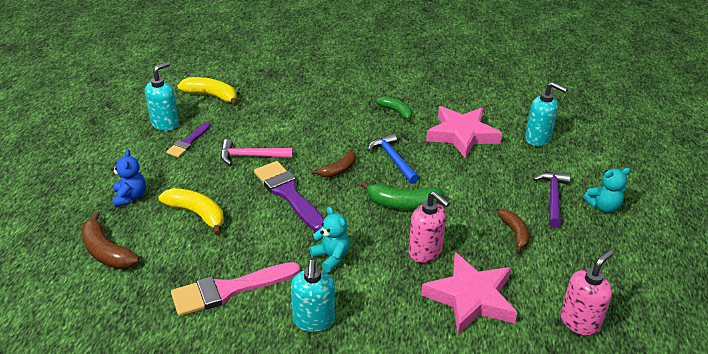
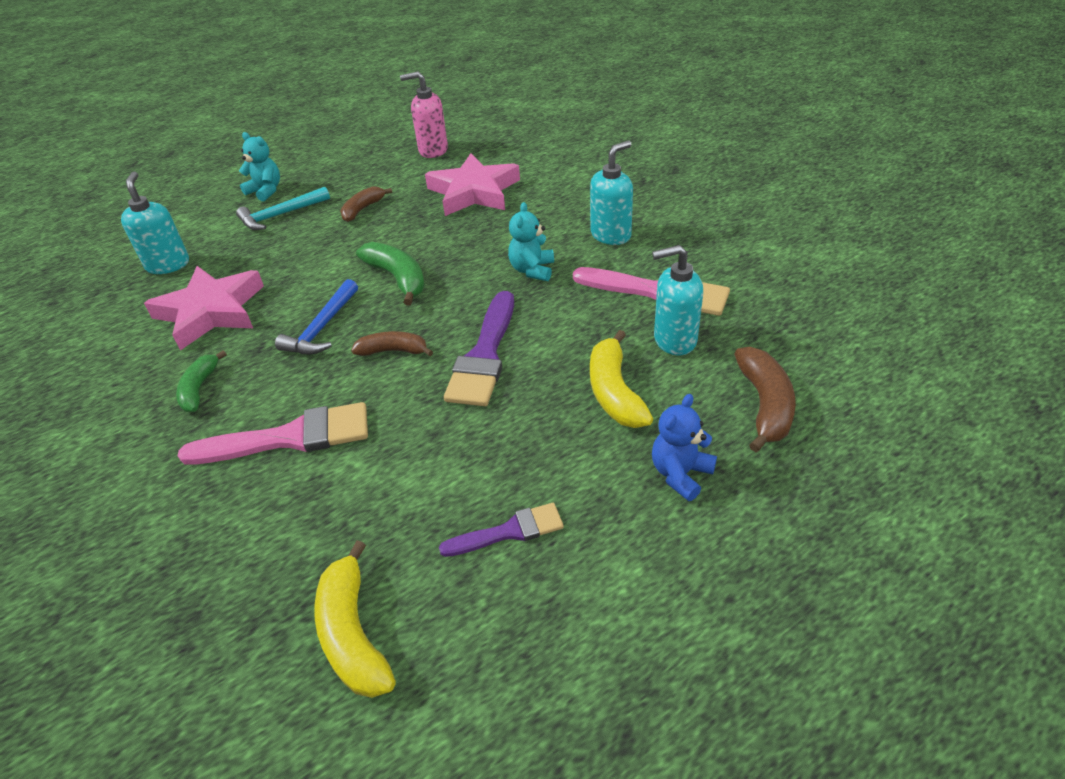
camera: 130 degrees left, 5 degrees up
(165, 124) = (502, 611): turquoise soap dispenser -> turquoise soap dispenser (674, 340)
(251, 156) = (457, 439): pink hammer -> none
(324, 120) = (290, 438): none -> pink brush
(425, 252) = (451, 233): pink soap dispenser -> none
(552, 198) = (280, 215): purple hammer -> turquoise hammer

